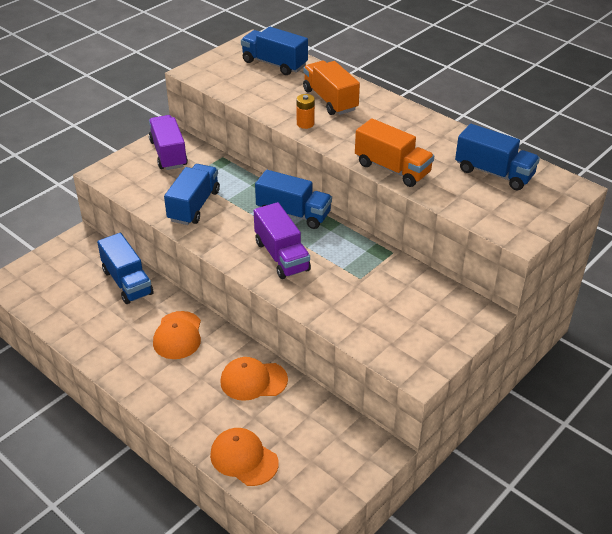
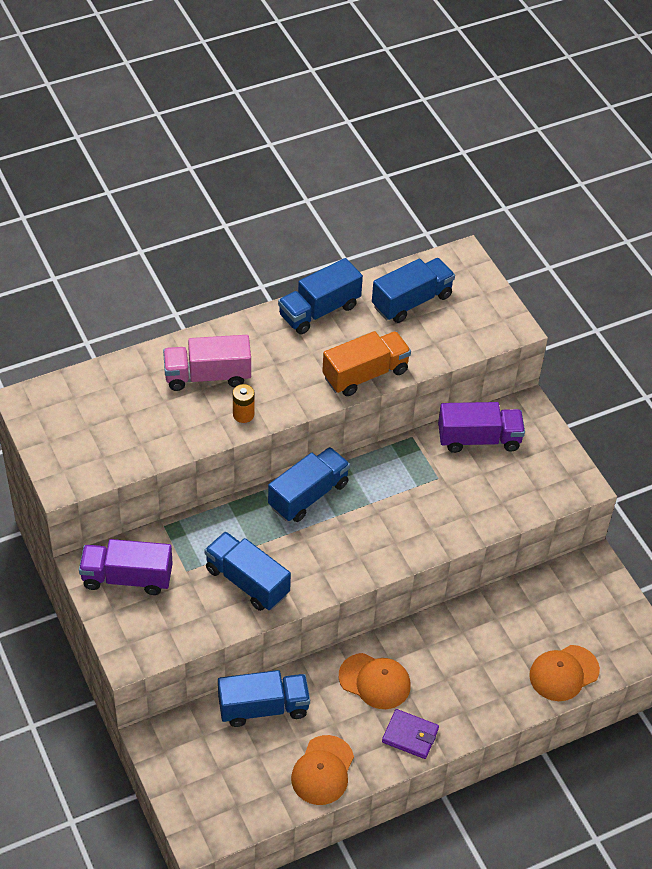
camera: 70 degrees left, 10 degrees up
(134, 371) = (410, 735): none -> purple wallet
(253, 380) = (469, 633): orange cap -> orange cap (323, 770)
(274, 64) = (95, 398): blue truck -> blue truck (319, 311)
(281, 256) = (374, 530): purple truck -> purple truck (479, 439)
(330, 100) = (207, 376): orange truck -> pink truck

